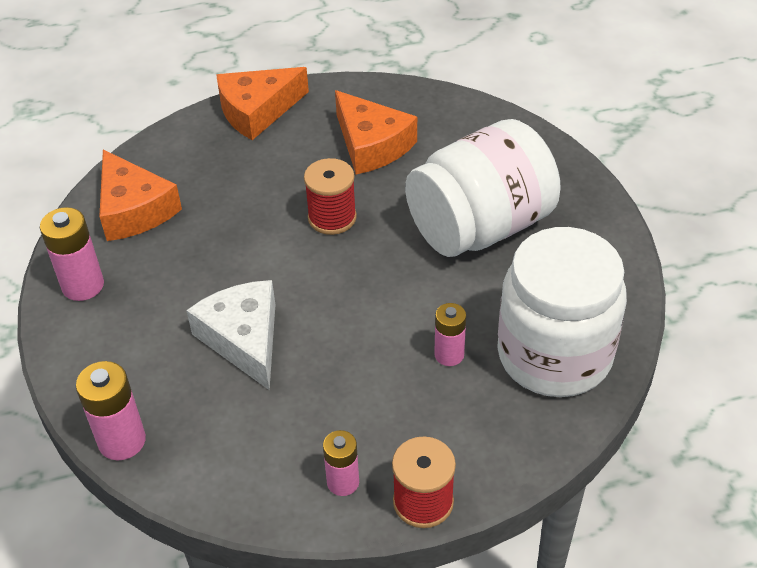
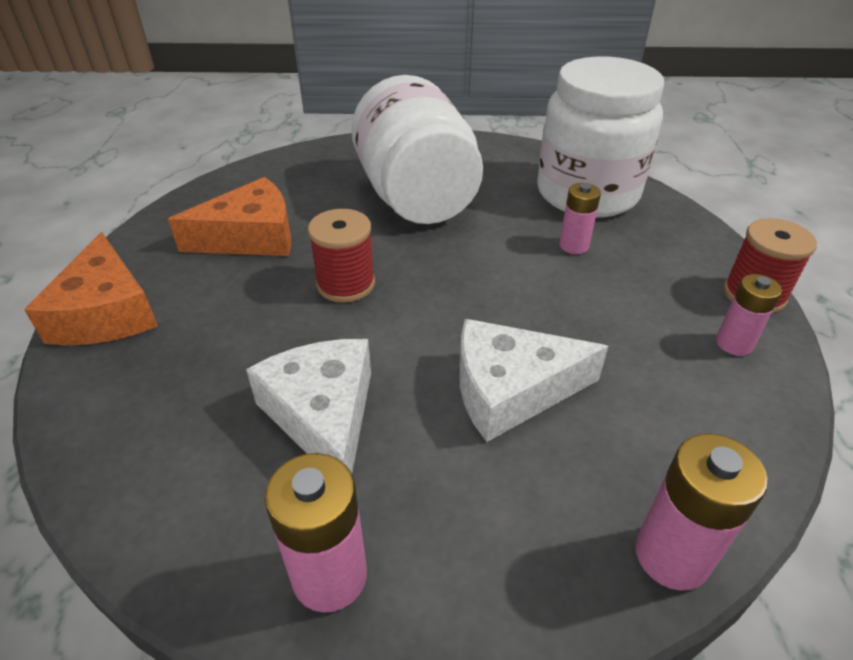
camera: 75 degrees left, 5 degrees down
(134, 209) = (197, 478): orange cheese -> none
(194, 247) = (323, 415): none -> white cheese

